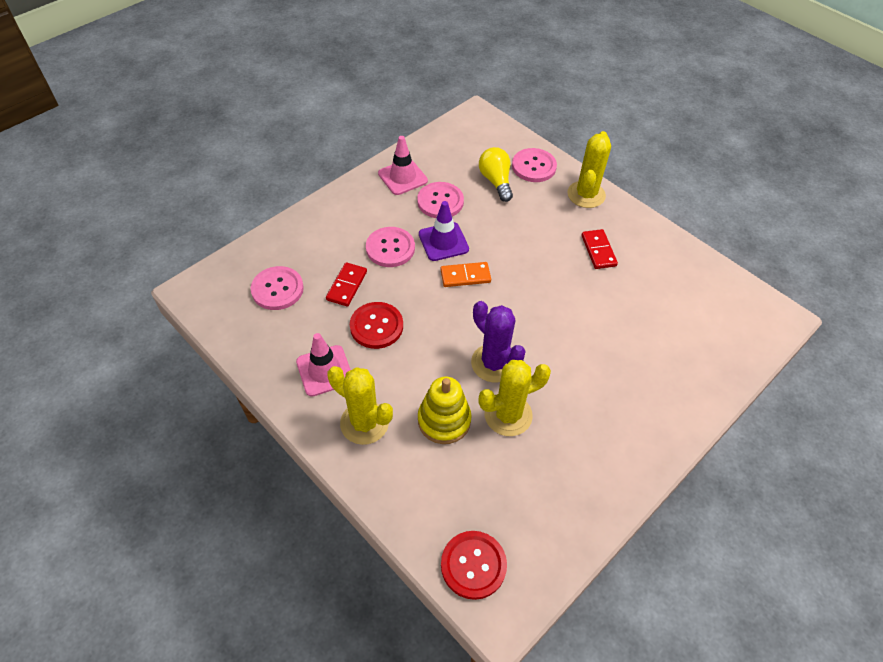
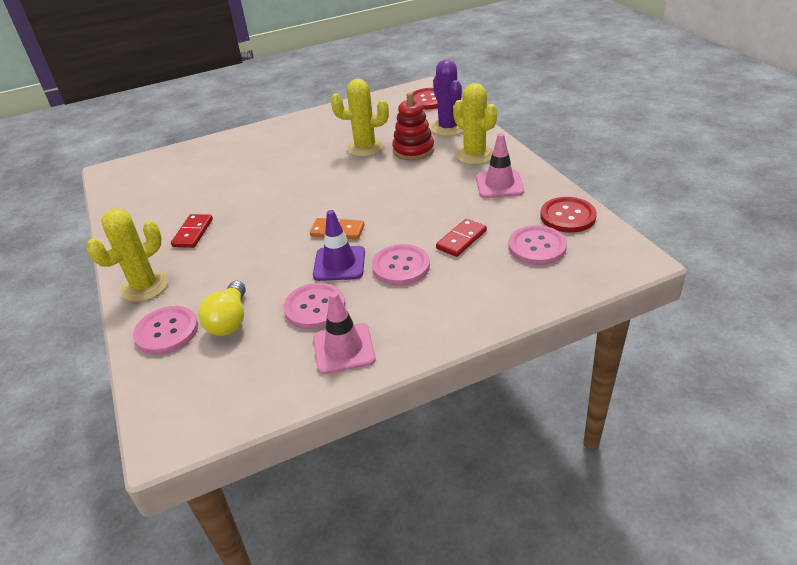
camera: 155 degrees left, 15 degrees down
(376, 326) = (443, 206): red button -> red button (567, 216)
(444, 420) = (413, 150): yellow stacking toy -> red stacking toy
(493, 363) = (355, 173): purple cactus -> purple cactus (448, 128)

